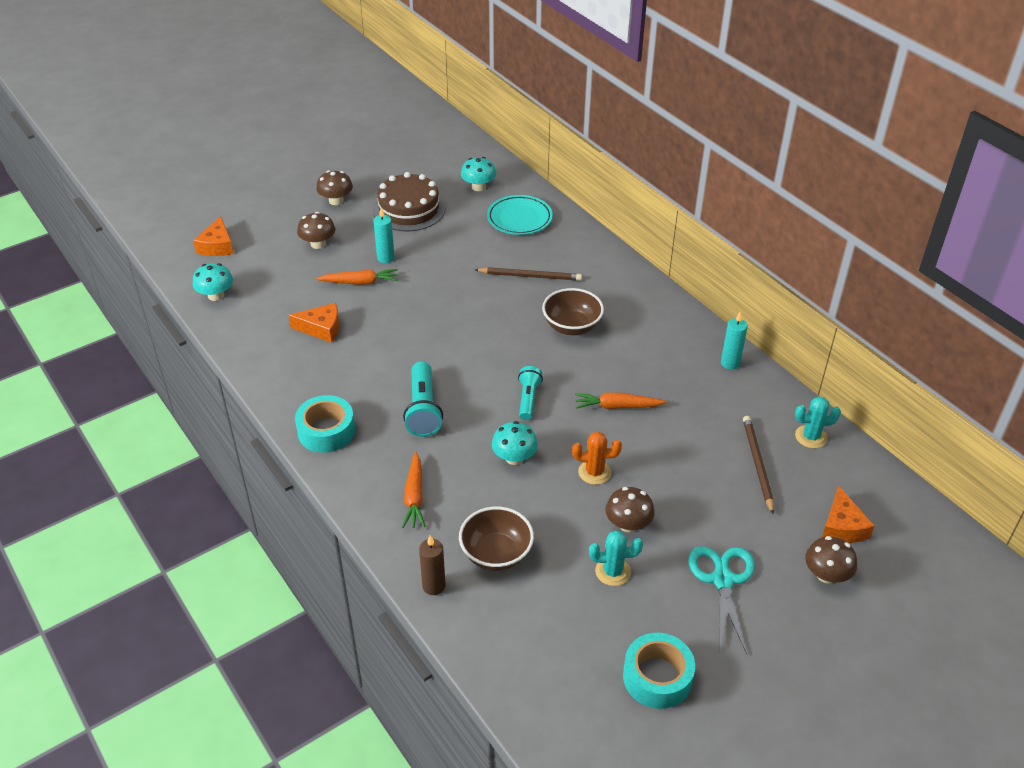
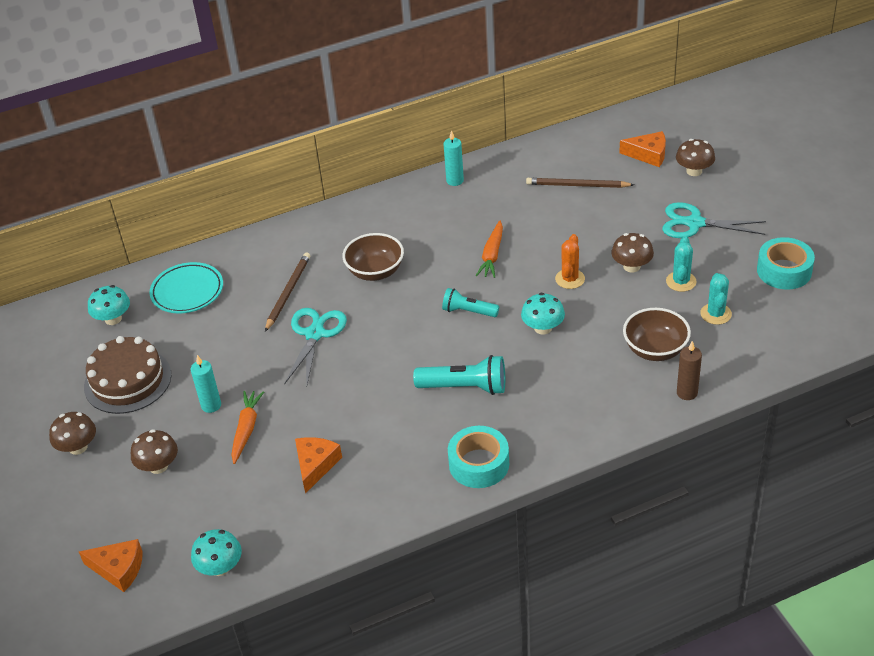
camera: 75 degrees left, 0 degrees up
(414, 496) = (579, 400): orange carrot -> none
(479, 301) = (315, 334): none -> turquoise scissors
(811, 437) = (552, 152): turquoise cactus -> turquoise cactus (716, 314)

